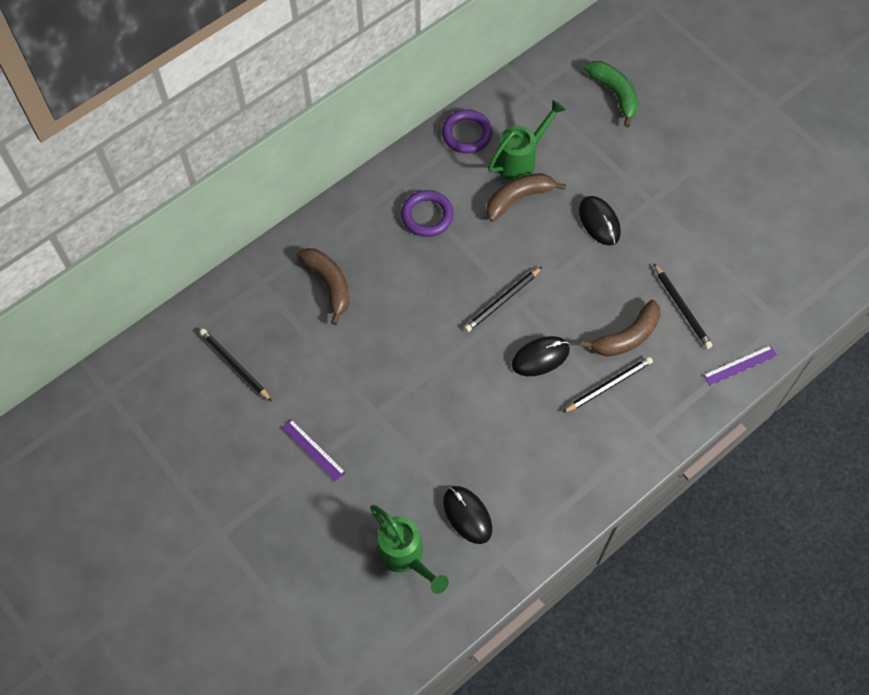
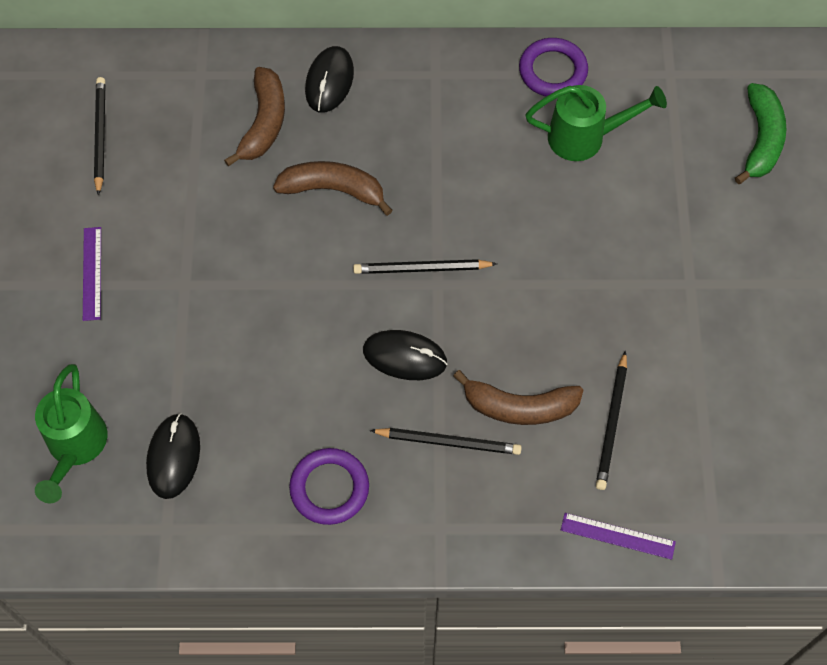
camera: 40 degrees right, 0 degrees up
(427, 216) = (428, 125): purple ring -> purple ring (329, 488)
(518, 198) = (542, 175): brown banana -> brown banana (333, 190)
(599, 222) = (608, 263): black mouse -> black mouse (329, 81)

